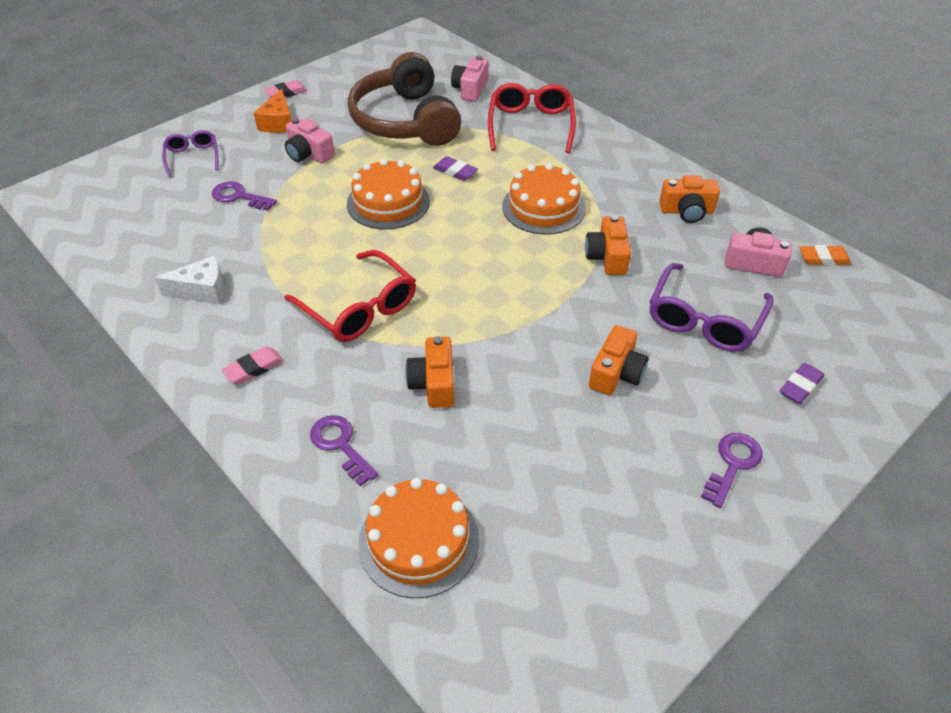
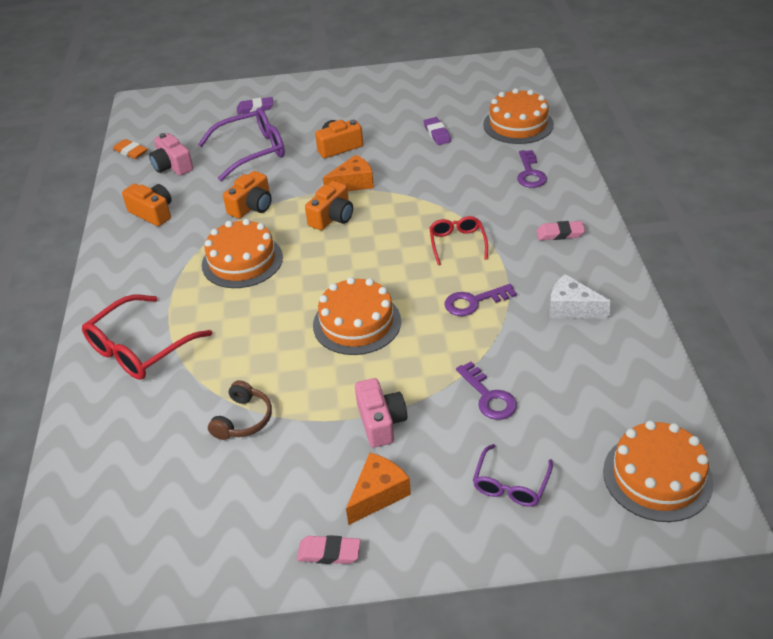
camera: 140 degrees left, 5 degrees down
(87, 198) = (657, 476): none -> orange cake
(359, 308) = (457, 243): red glasses -> red glasses, size x0.59
(405, 121) = (243, 419): brown headphones -> brown headphones, size x0.42
(434, 383) = (448, 181): orange camera -> orange camera (332, 217)
(455, 172) = (268, 328): purple eraser -> purple eraser (437, 134)
(470, 89) = (127, 433): pink camera -> none
(539, 330) = (353, 183): none -> orange cheese
(732, 464) = (335, 97): purple key -> purple key (474, 302)

